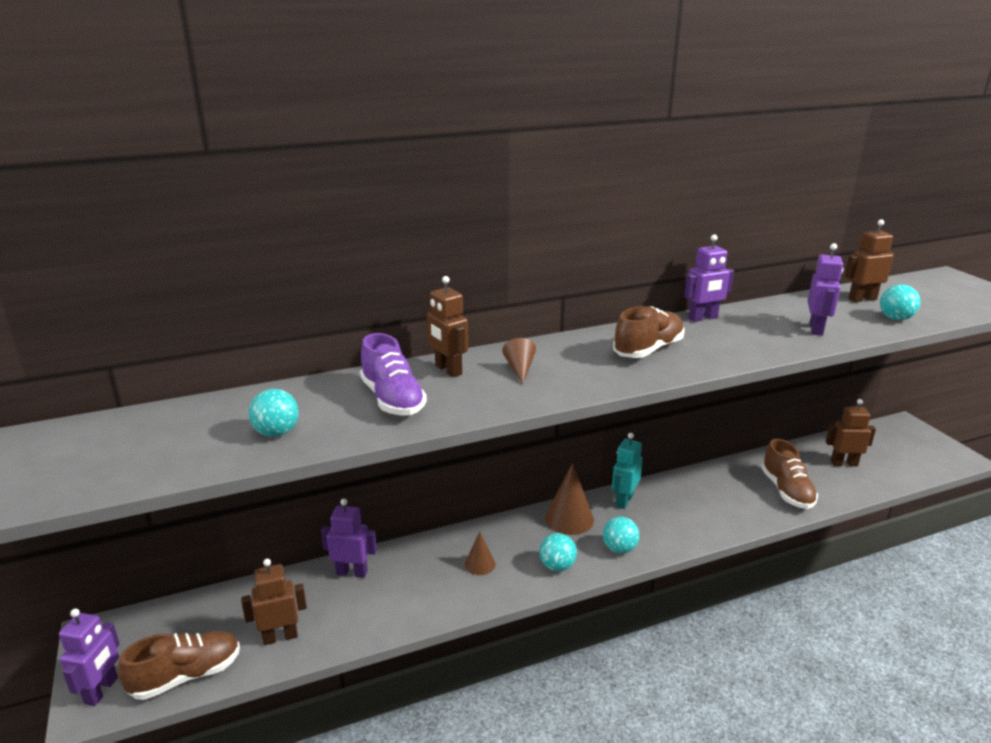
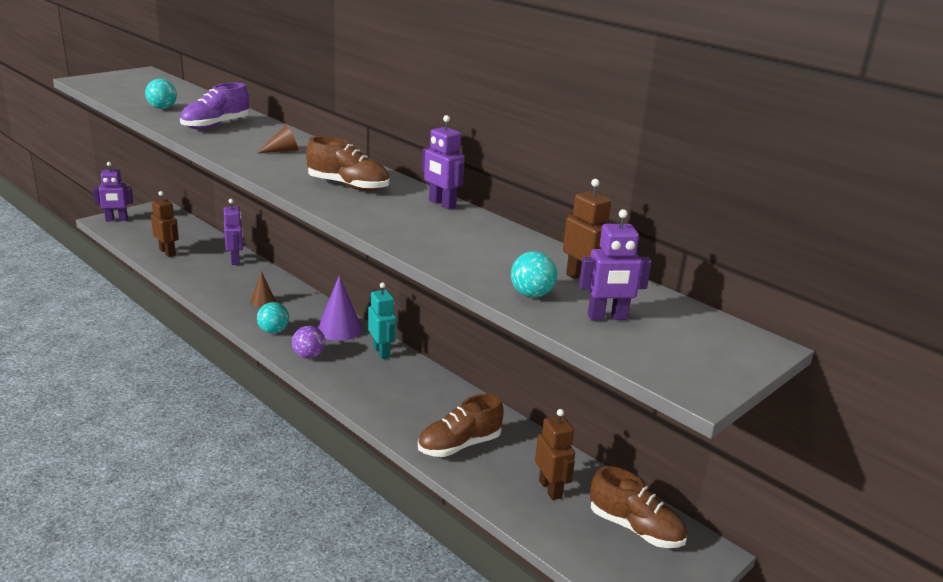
camera: 65 degrees right, 0 degrees up
(186, 676) = (130, 236): brown shoe -> brown shoe (635, 528)
(448, 370) = (269, 133): brown robot -> none
(569, 519) = (339, 329): brown cone -> purple cone
(619, 549) = (309, 356): turquoise ball -> purple ball
(624, 501) = (382, 352): turquoise robot -> turquoise robot turned 60 degrees clockwise
(816, 329) = (457, 251): purple robot -> purple robot (607, 317)

